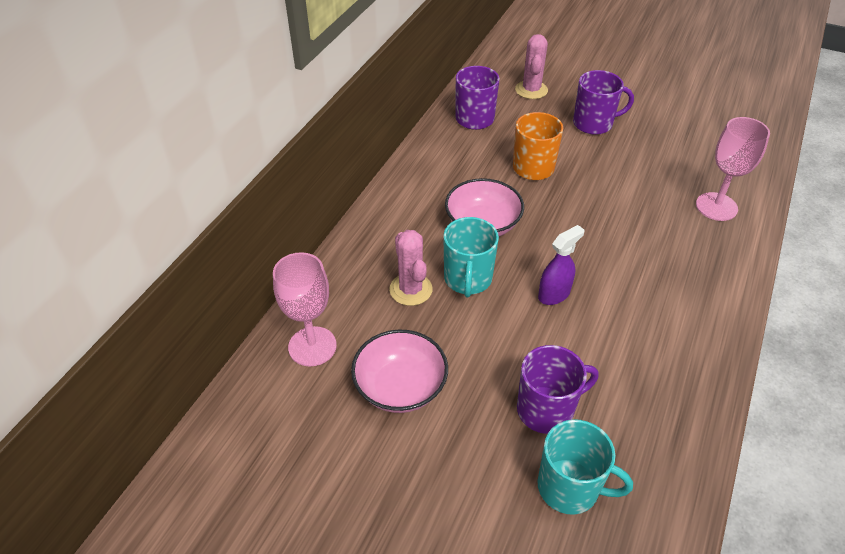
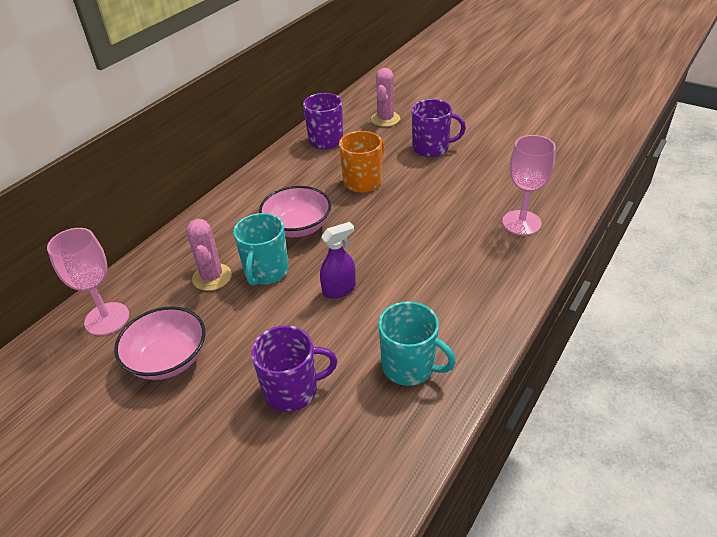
camera: 10 degrees right, 5 degrees down
(570, 487) = (286, 463): turquoise mug -> turquoise mug (409, 366)

